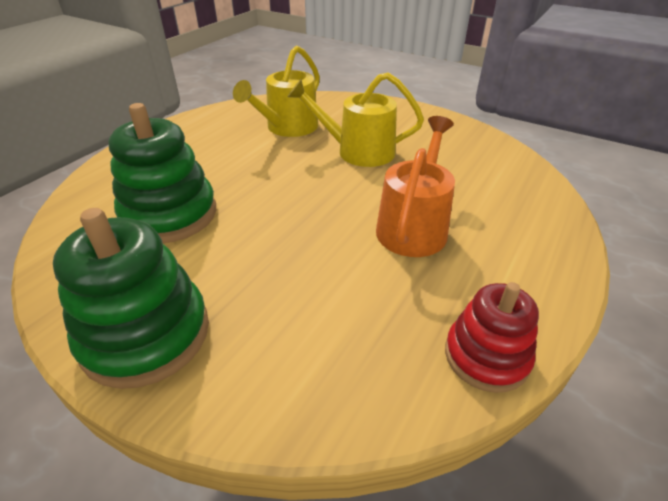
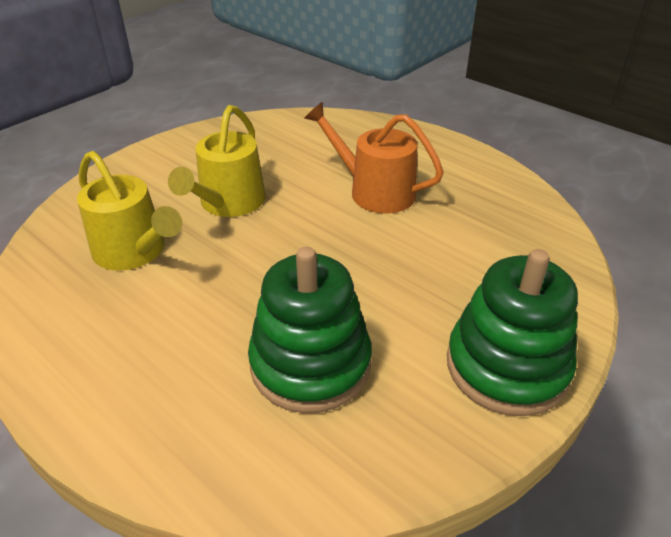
camera: 80 degrees left, 0 degrees up
(486, 356) = (517, 188): red stacking toy -> none

